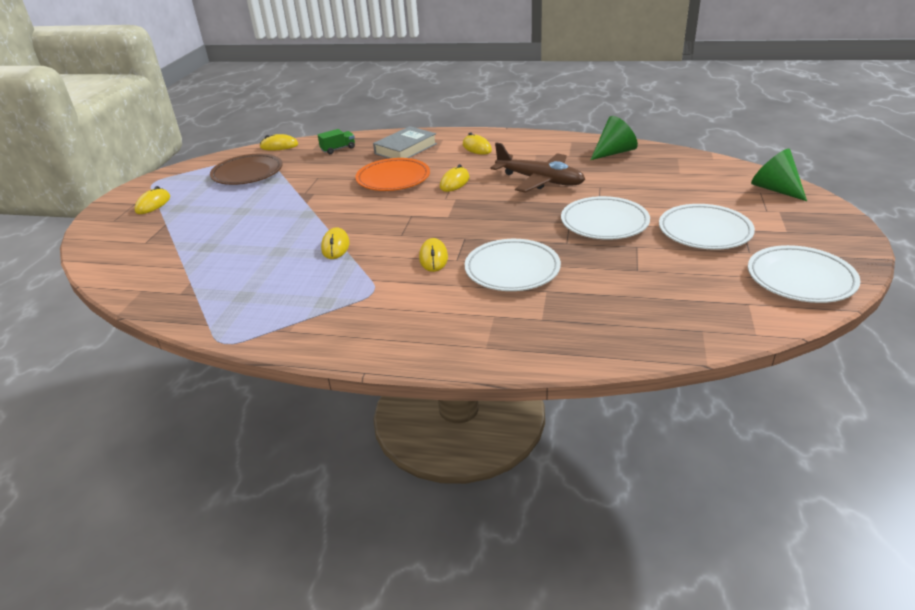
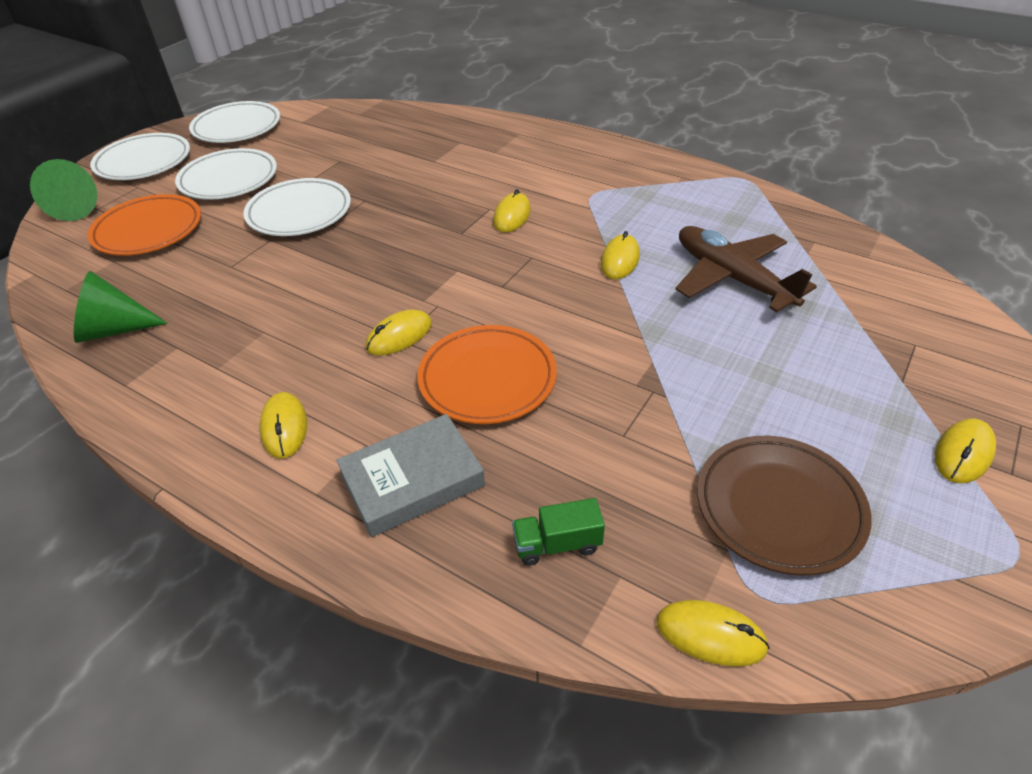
camera: 160 degrees left, 10 degrees up
(512, 269) = (445, 185): white plate -> white plate (144, 162)
(540, 181) = (284, 300): brown plane -> brown plane (732, 278)
(692, 189) = (148, 230): none -> orange plate

